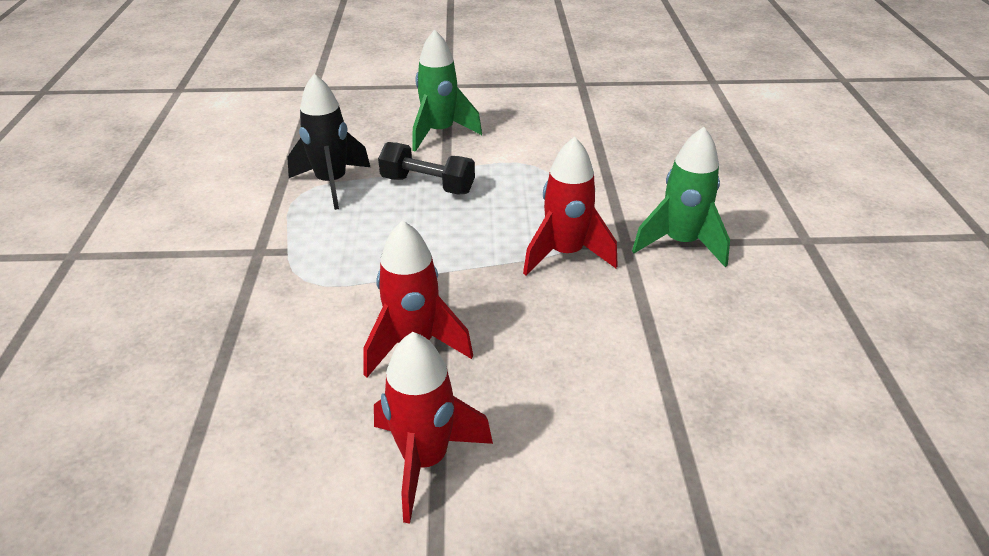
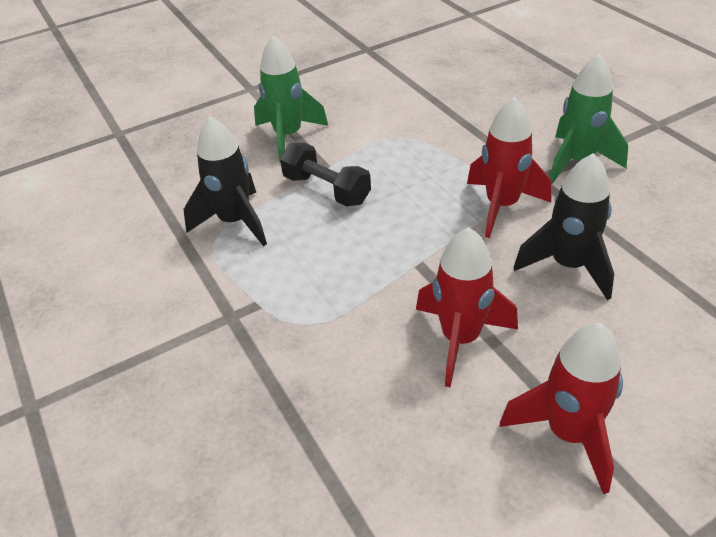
camera: 25 degrees left, 5 degrees up
(427, 185) = (326, 189): black dumbbell -> black dumbbell turned 45 degrees clockwise
(573, 328) = (568, 266): none -> black rocket

